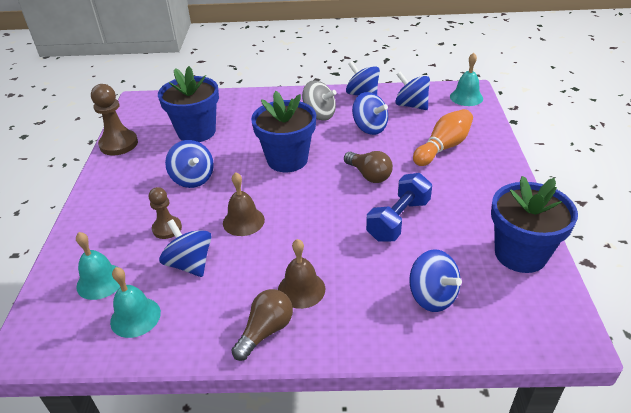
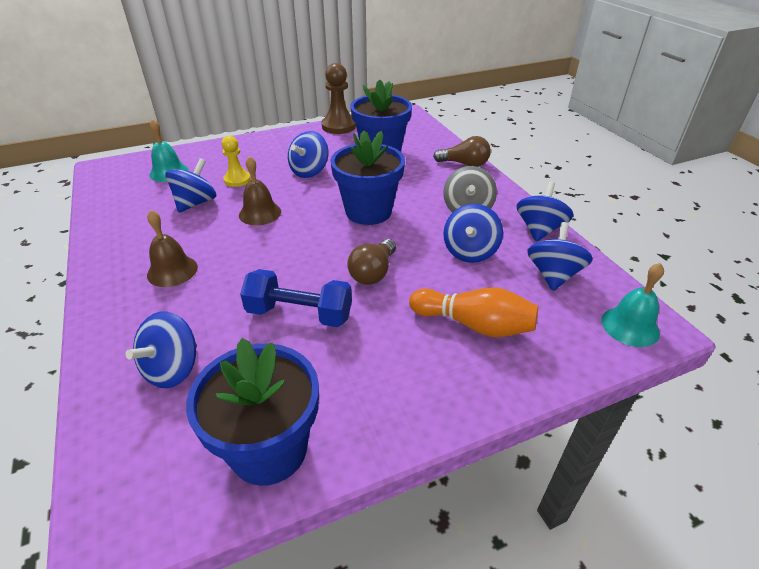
camera: 65 degrees right, 0 degrees up
(135, 317) = (132, 198): turquoise bell -> none
(167, 228) = (237, 180): brown pawn -> yellow pawn
(265, 331) = (117, 264): brown light bulb -> brown light bulb (464, 164)

